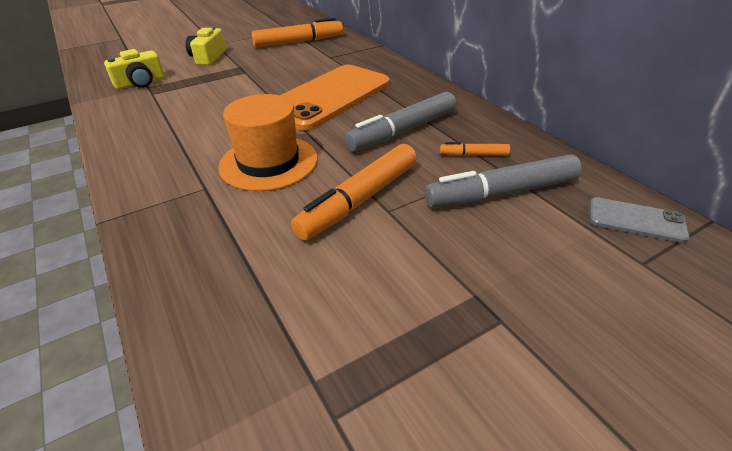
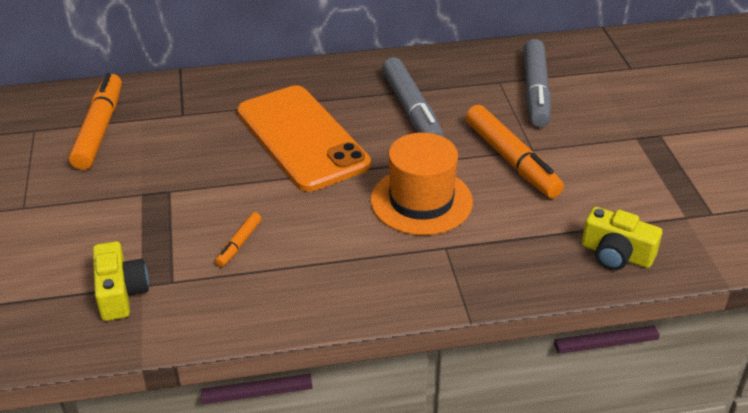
camera: 70 degrees left, 0 degrees up
(208, 57) = (78, 220): yellow camera -> yellow camera (616, 254)
(474, 155) = (475, 86): orange marker -> orange marker (239, 244)
(636, 220) = (591, 52): grey phone -> none

